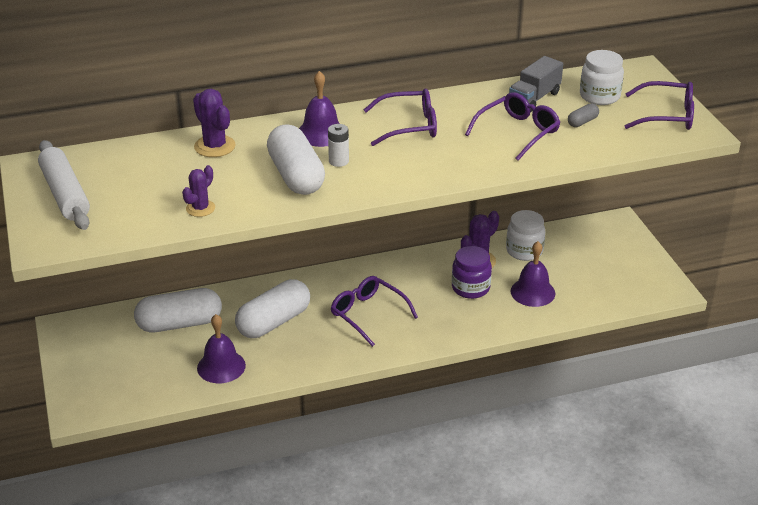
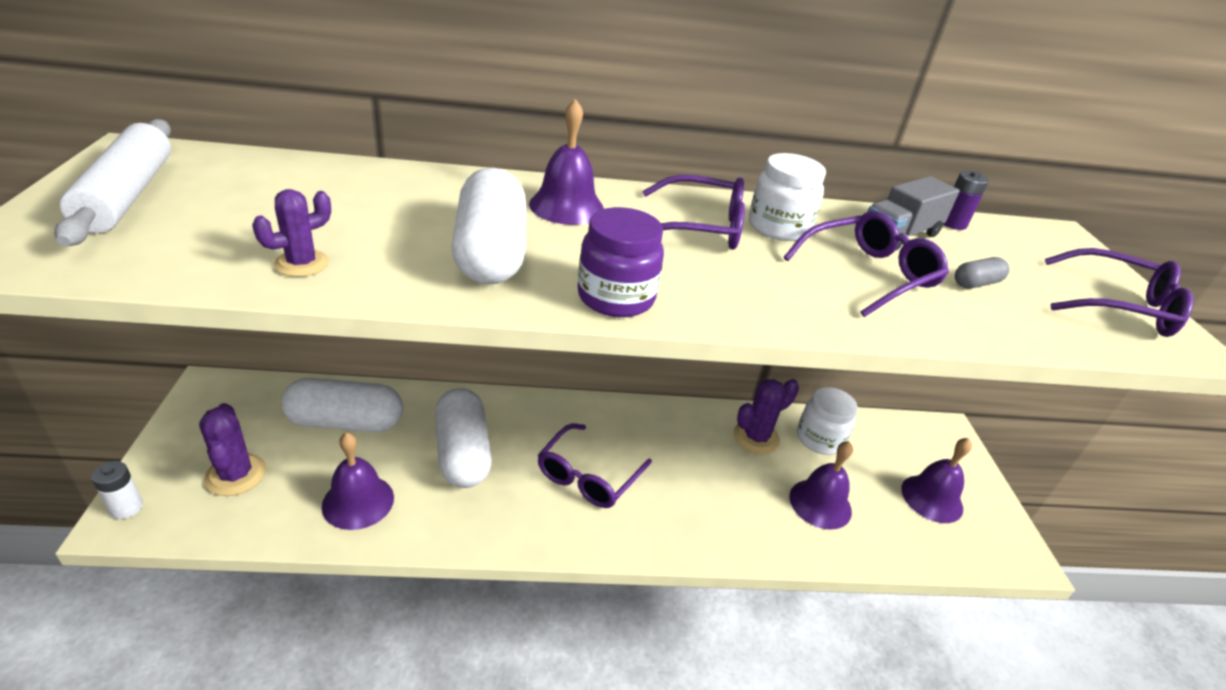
camera: 10 degrees right, 0 degrees up
(214, 146) = (403, 187): purple cactus -> purple cactus (236, 475)
(274, 322) = (462, 453): white capsule -> white capsule turned 75 degrees counterclockwise
(338, 161) = (570, 248): white battery -> white battery (126, 508)
(368, 314) = (588, 476): purple glasses -> purple glasses turned 120 degrees counterclockwise
(470, 288) = (737, 474): purple jar -> purple jar (616, 298)
(568, 80) = (952, 223): none -> purple battery
(599, 96) = (1001, 254): white jar -> white jar (778, 228)
(609, 270) = (932, 498): none -> purple bell

